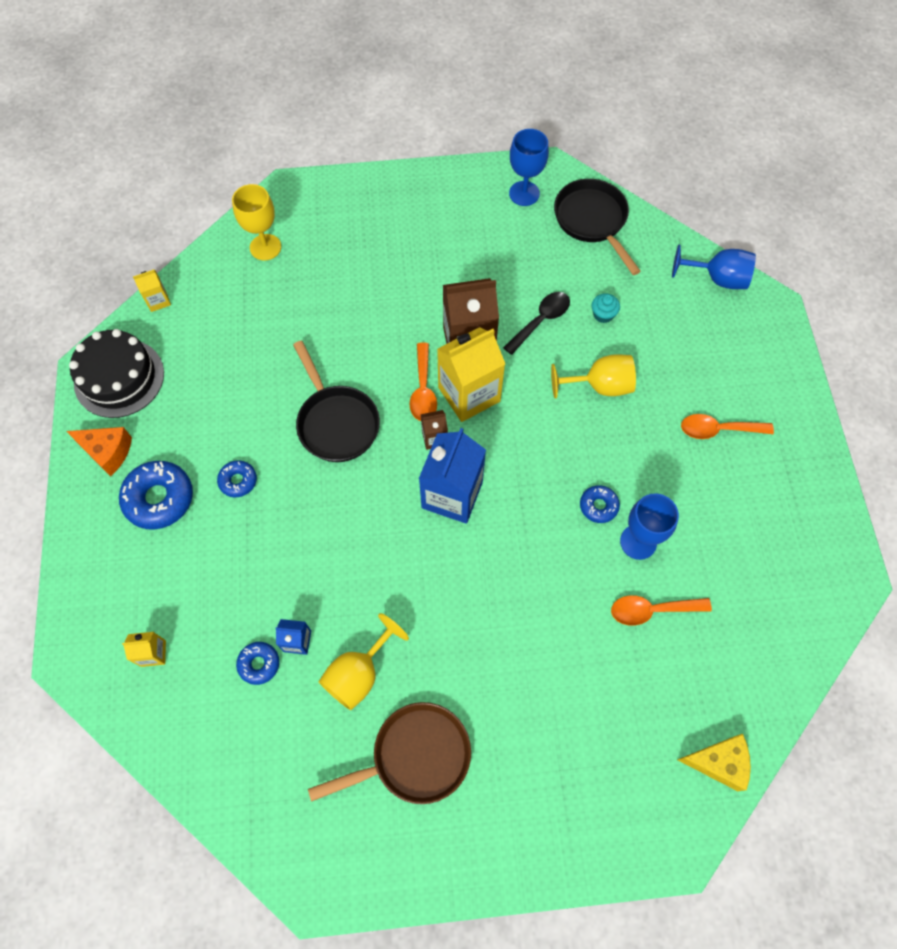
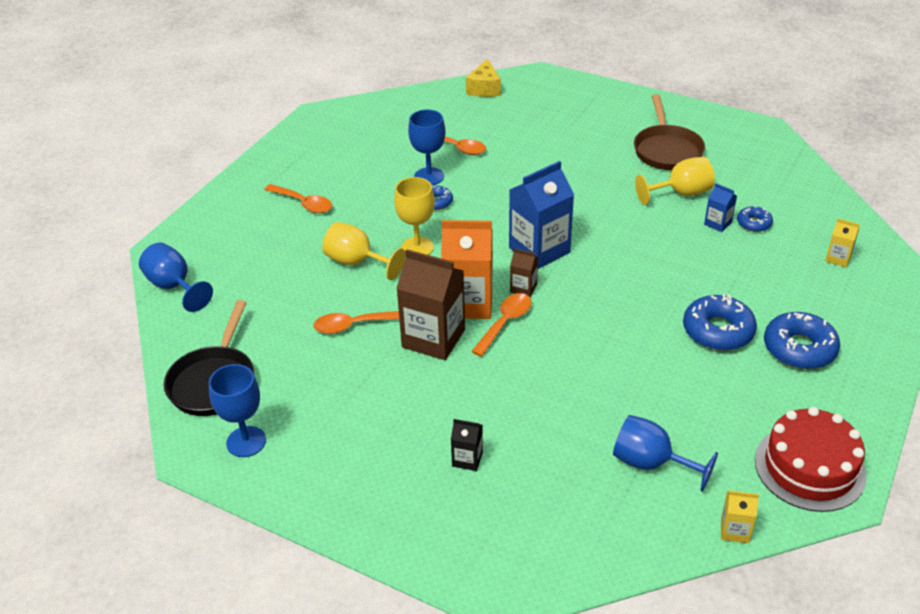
camera: 145 degrees left, 25 degrees down
(107, 452) = (841, 405): orange cheese -> none
(119, 378) = (809, 467): black cake -> red cake
(237, 321) = (651, 463): none -> blue goblet
(238, 481) = (718, 331): blue donut -> blue donut, size x1.82
(265, 247) = (573, 530): yellow goblet -> yellow goblet (417, 247)
(336, 422) = (601, 333): black pan -> none
(367, 258) = (467, 459): none -> black carton
(414, 756) = (667, 150): brown pan -> brown pan turned 105 degrees counterclockwise
(469, 394) = (468, 303): yellow carton -> orange carton
(541, 321) = (354, 325): black spoon -> orange spoon
(603, 314) = (297, 306): turquoise cupcake -> none
(718, 762) = (484, 88): yellow cheese -> yellow cheese turned 120 degrees counterclockwise

